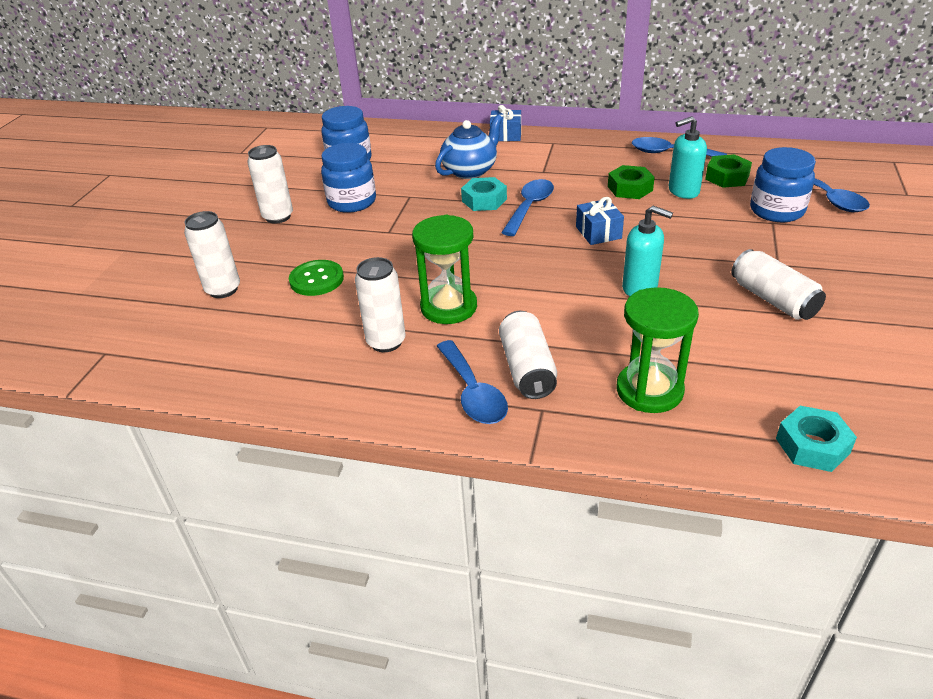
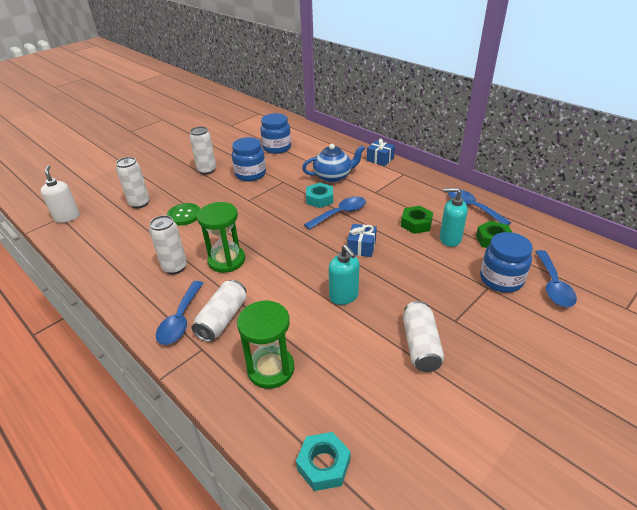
camera: 30 degrees right, 0 degrees up
(117, 348) = (67, 217): none -> white soap dispenser

